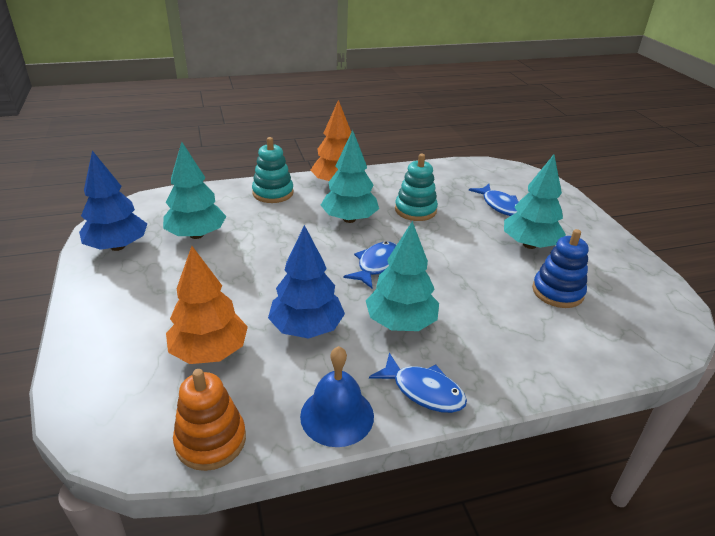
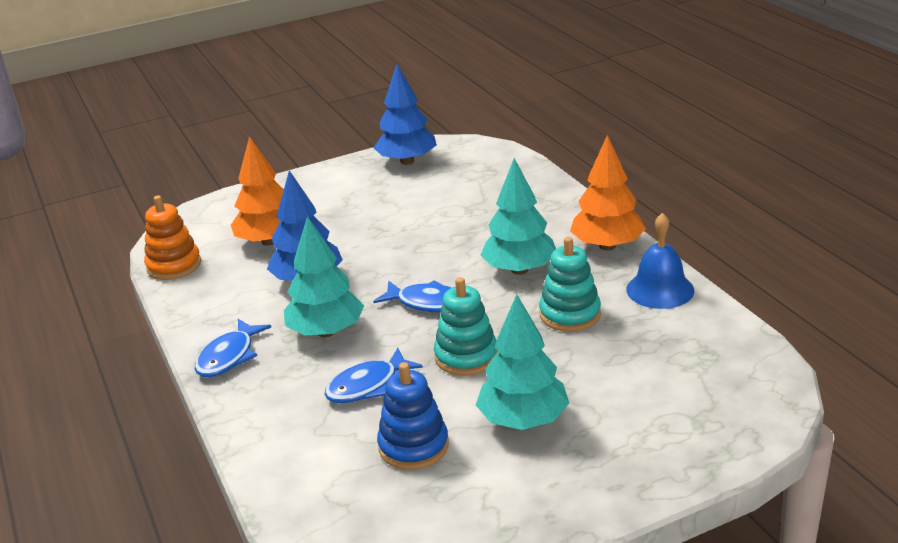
camera: 85 degrees right, 5 degrees down
(196, 235) = (443, 190): turquoise tree -> none
(273, 193) = (554, 210): turquoise stacking toy -> turquoise stacking toy (466, 356)
(337, 415) = (198, 315): blue bell -> blue bell (660, 290)
(500, 205) = (628, 388): blue fish -> blue fish (367, 386)

